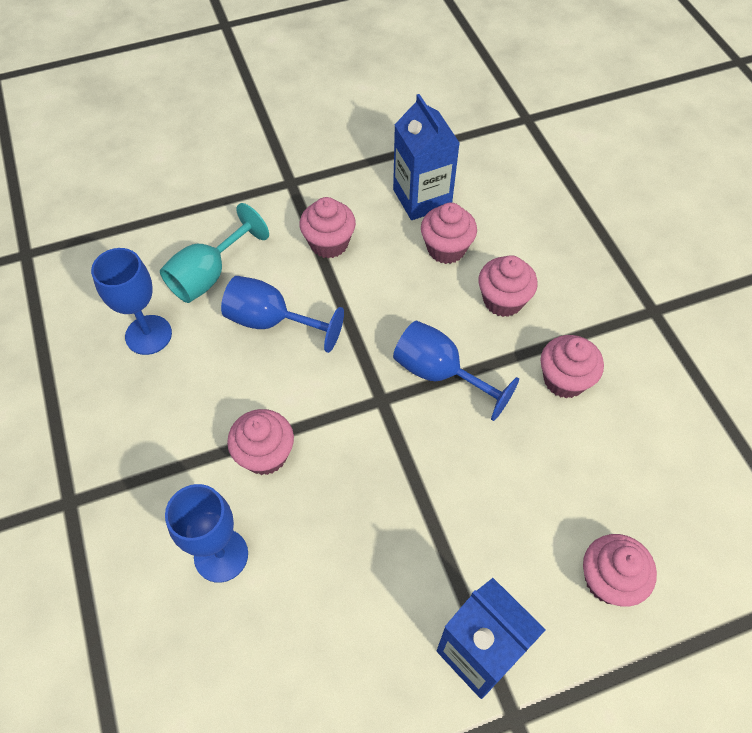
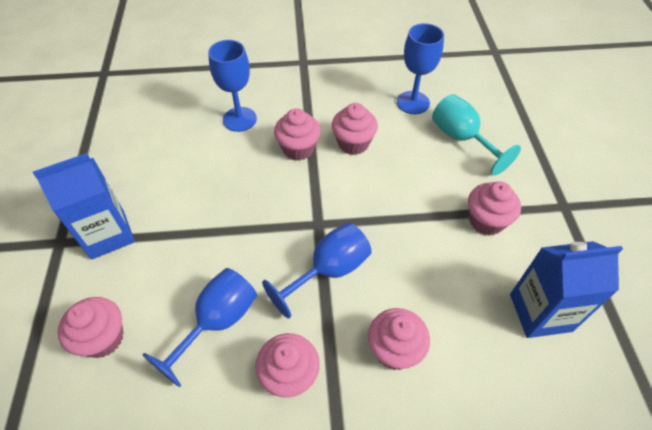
camera: 105 degrees right, 5 degrees down
(271, 321) = (409, 169): blue goblet -> blue goblet (217, 322)
(446, 249) = (468, 316): pink cupcake -> pink cupcake (353, 143)

